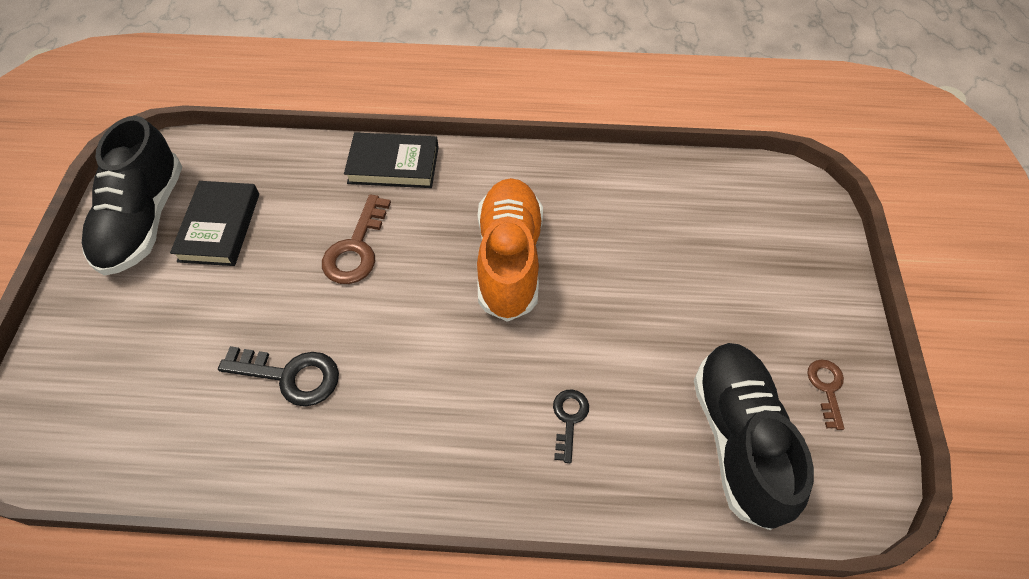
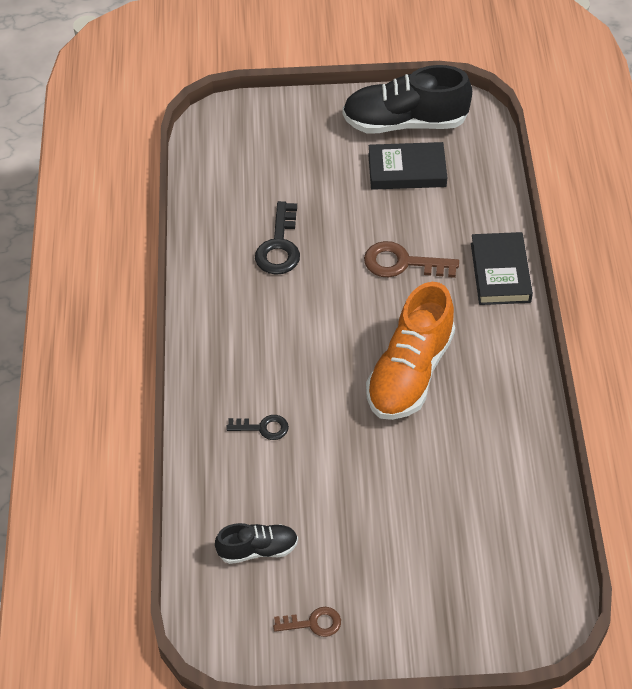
camera: 85 degrees right, 5 degrees down
(509, 259) = (410, 372): orange shoe -> orange shoe turned 120 degrees clockwise
(738, 439) = (258, 549): black shoe -> black shoe, size x0.53

